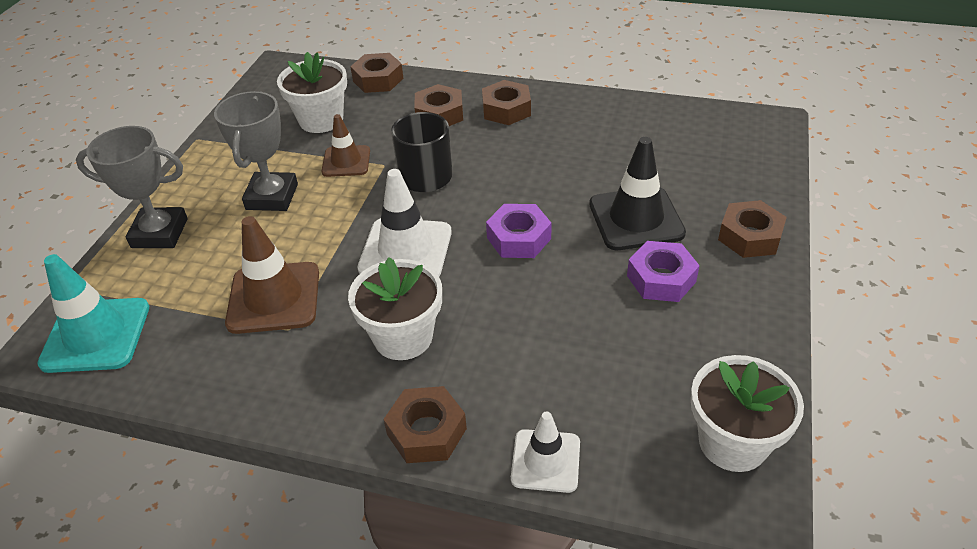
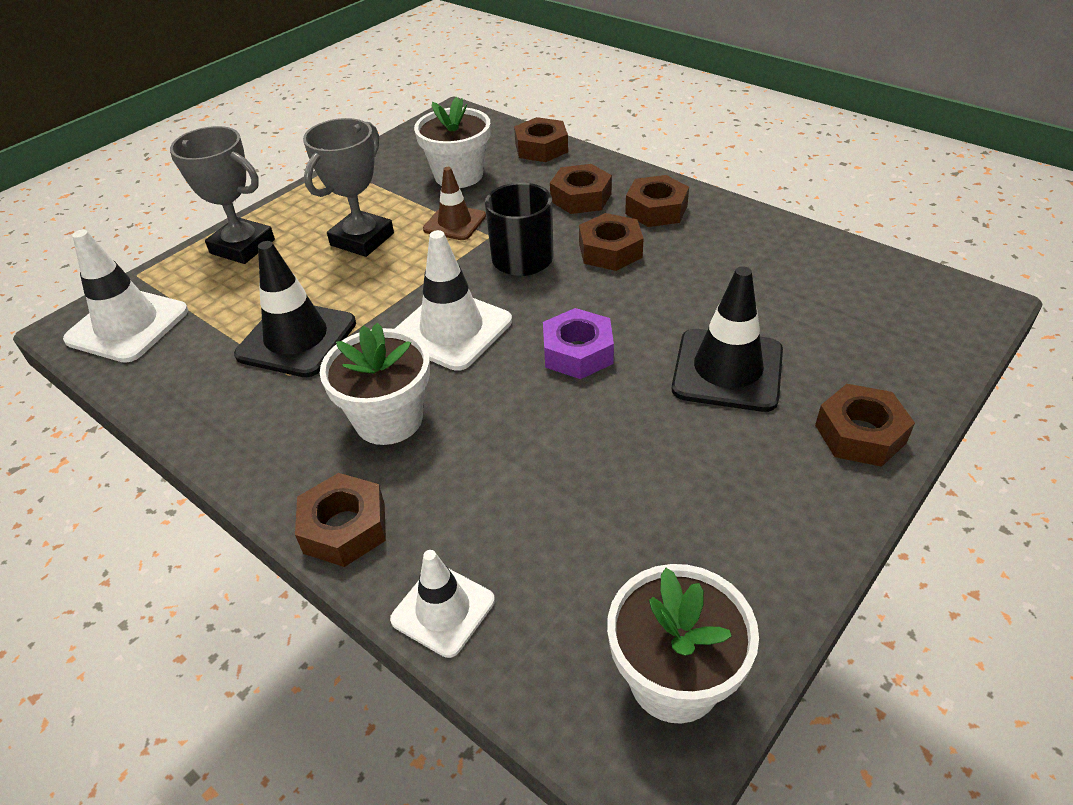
camera: 25 degrees right, 0 degrees up
(96, 335) = (127, 325): turquoise traffic cone -> white traffic cone
(274, 298) = (297, 339): brown traffic cone -> black traffic cone
(491, 151) = (610, 251): none -> brown nut
(661, 279) = (712, 449): purple nut -> none

